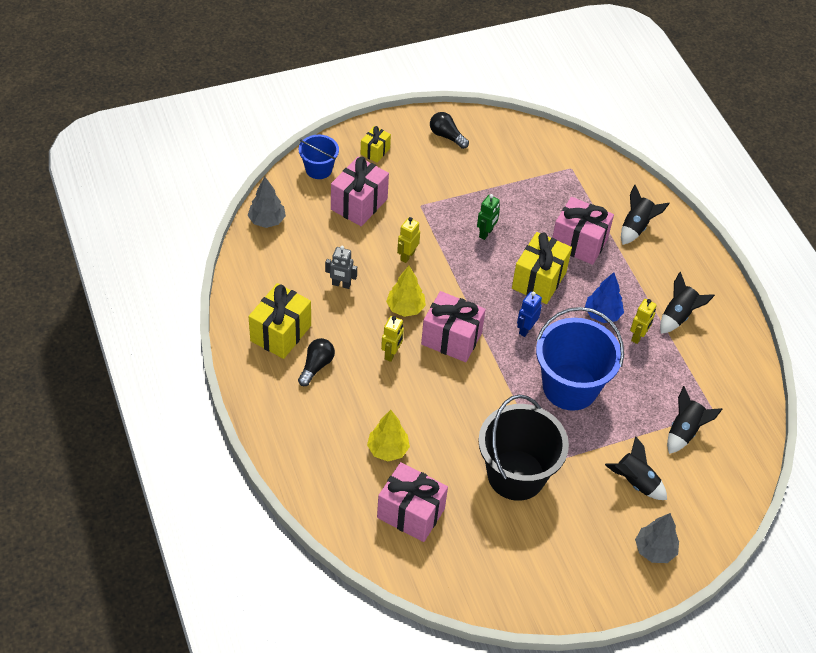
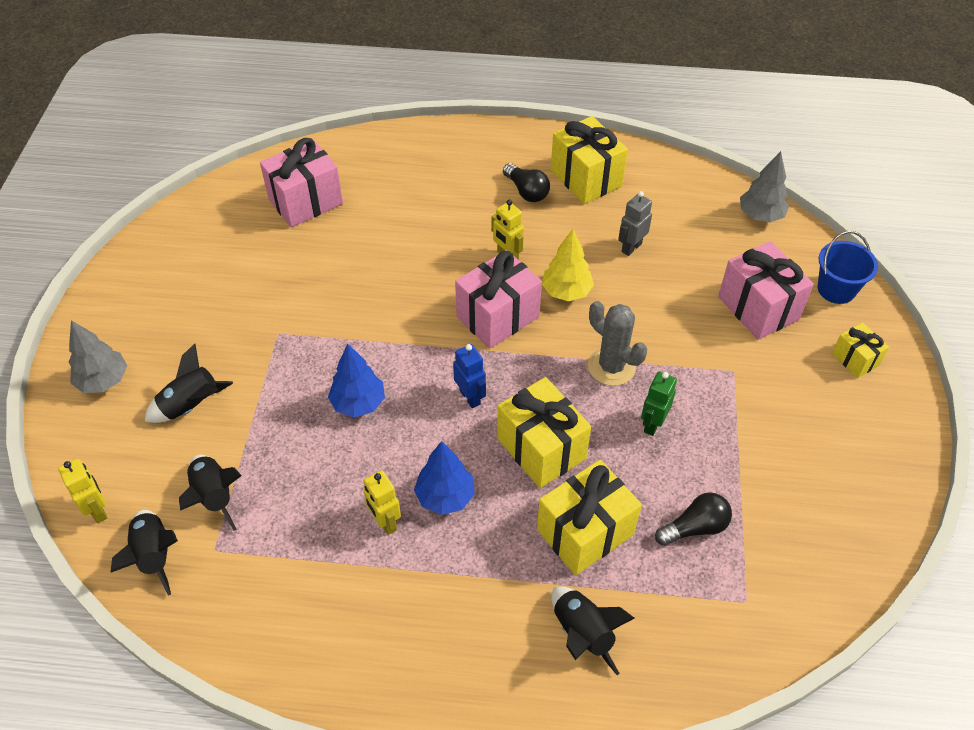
camera: 120 degrees right, 0 degrees up
(387, 449) = (388, 210): yellow tree -> none
(407, 256) = (649, 324): yellow robot -> yellow robot (98, 510)
(446, 136) = (866, 457): black light bulb -> black light bulb (695, 527)
(455, 265) = (611, 366): none -> grey cactus
(486, 233) = (652, 424): green robot -> green robot turned 60 degrees clockwise
(516, 475) = (284, 300): black bucket -> none
(570, 387) = (358, 403): blue bucket -> blue tree
(579, 243) = (585, 532): pink gift -> yellow gift
(678, 316) = (388, 597): black rocket -> black rocket (154, 555)

